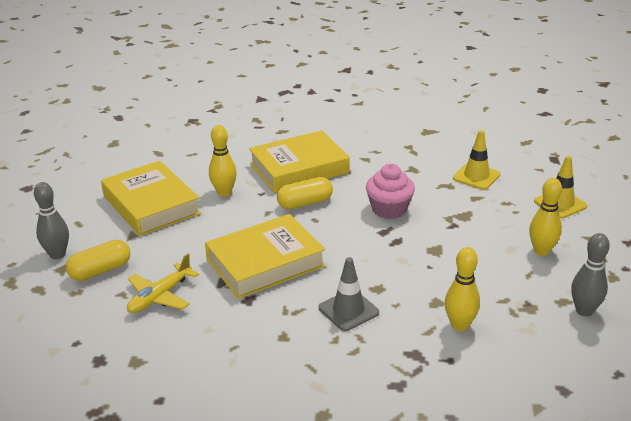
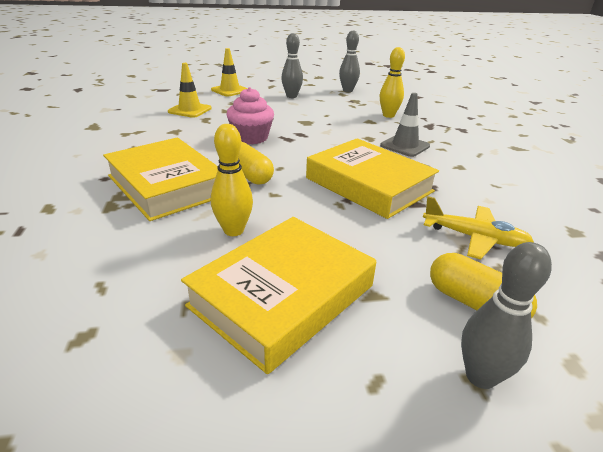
camera: 105 degrees left, 0 degrees up
(541, 251) = (291, 96): yellow bowling pin -> grey bowling pin

